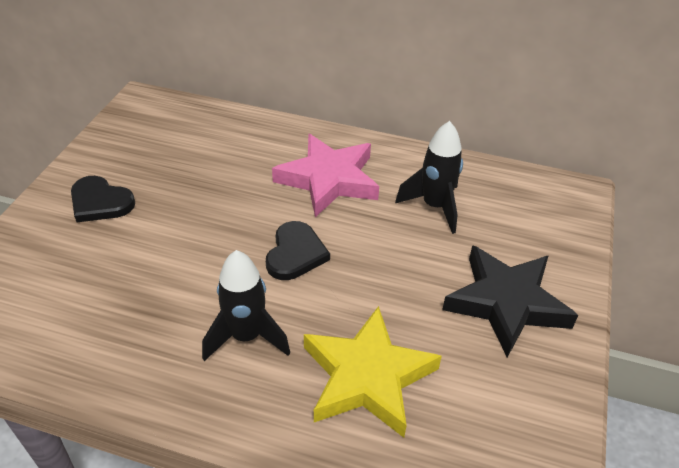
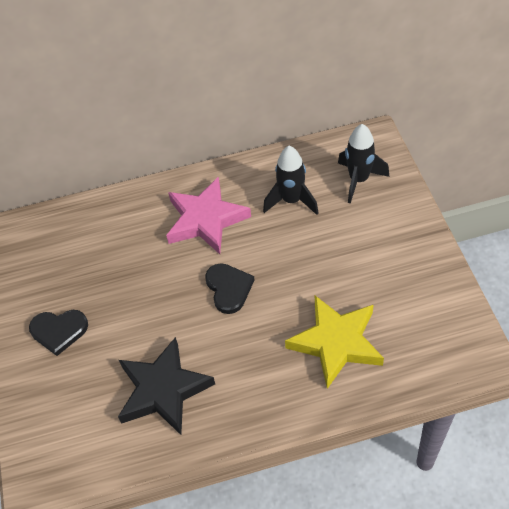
camera: 25 degrees left, 10 degrees up
(246, 336) = (245, 363): black rocket -> black rocket (358, 180)
(506, 303) = (382, 245): black star -> black star (163, 390)

